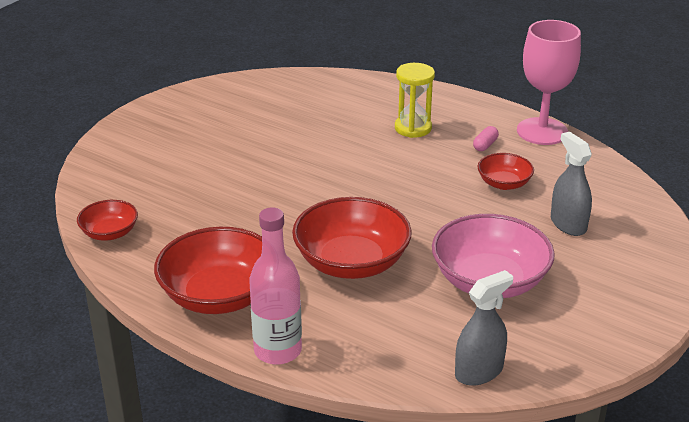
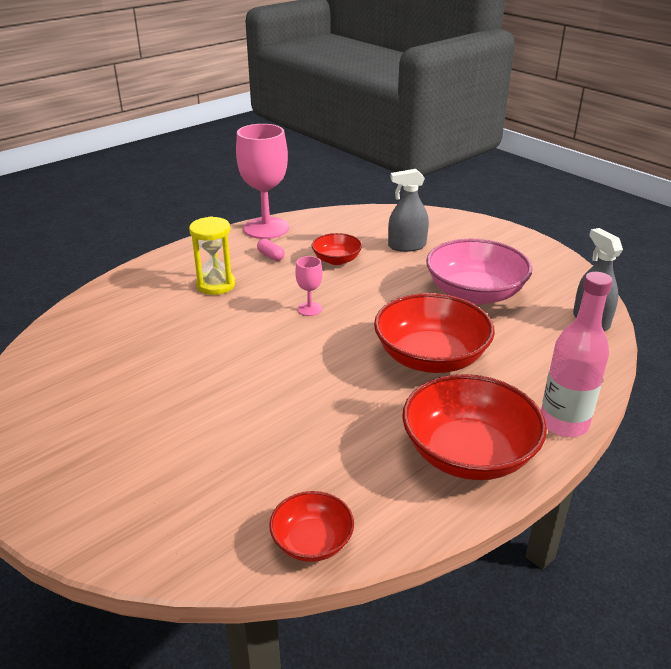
camera: 75 degrees left, 0 degrees up
(399, 183) = (309, 309): none -> pink goblet

